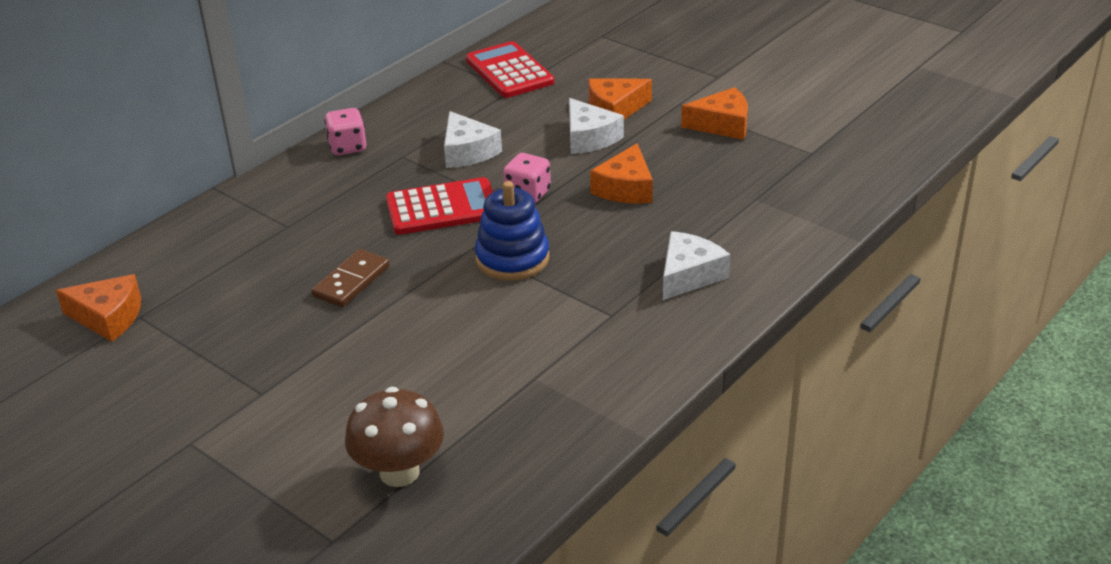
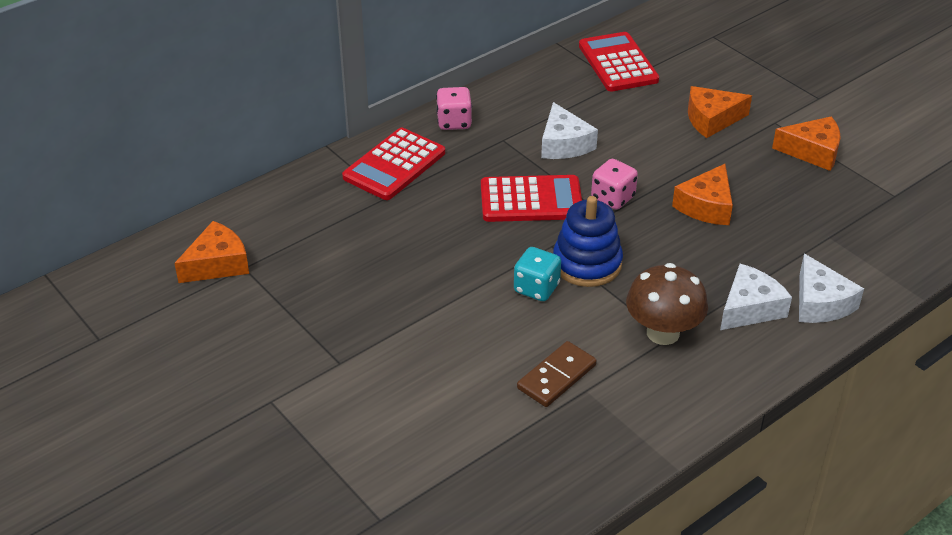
camera: 10 degrees right, 5 degrees up
(109, 317) = (217, 264): orange cheese -> orange cheese turned 60 degrees counterclockwise
(290, 195) = (394, 165): none -> red calculator
(351, 281) = (436, 263): brown domino -> brown domino (557, 377)
(399, 472) = (449, 463): brown mushroom -> brown mushroom (663, 333)
(463, 289) = (536, 288): none -> turquoise dice
(589, 138) = (681, 146): white cheese -> white cheese (820, 303)

